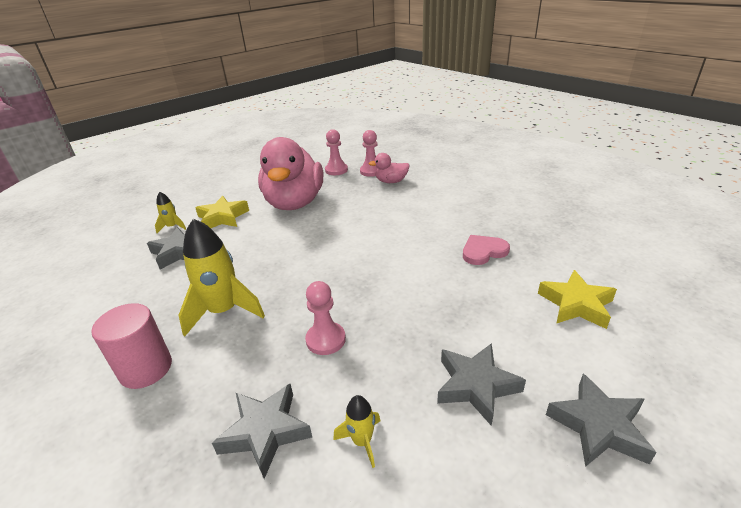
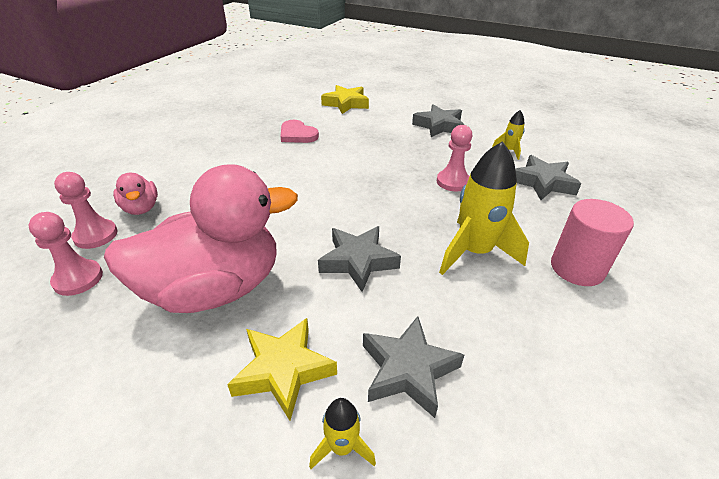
camera: 115 degrees left, 5 degrees up
(598, 426) = (434, 99): grey star -> grey star (358, 261)

